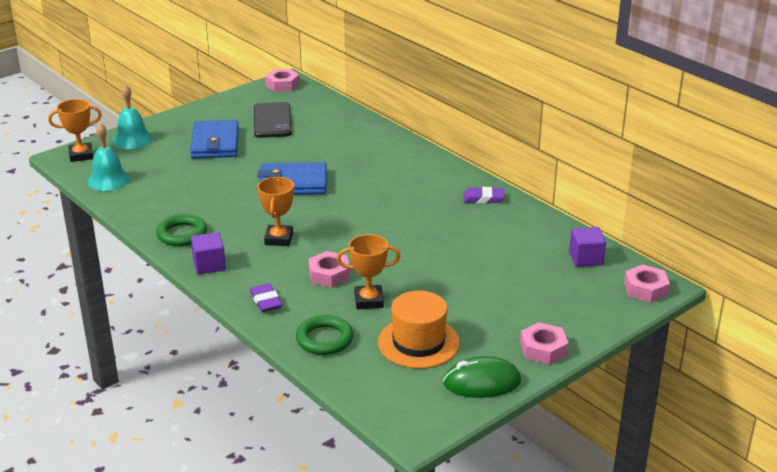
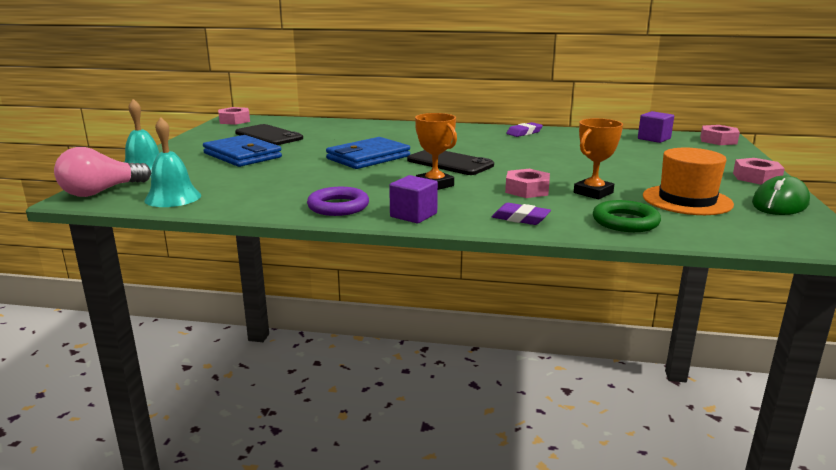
camera: 40 degrees left, 10 degrees down
(81, 155) = (101, 192): orange trophy -> pink light bulb
(182, 234) = (338, 206): green ring -> purple ring
(338, 216) = (450, 163): none -> black phone

